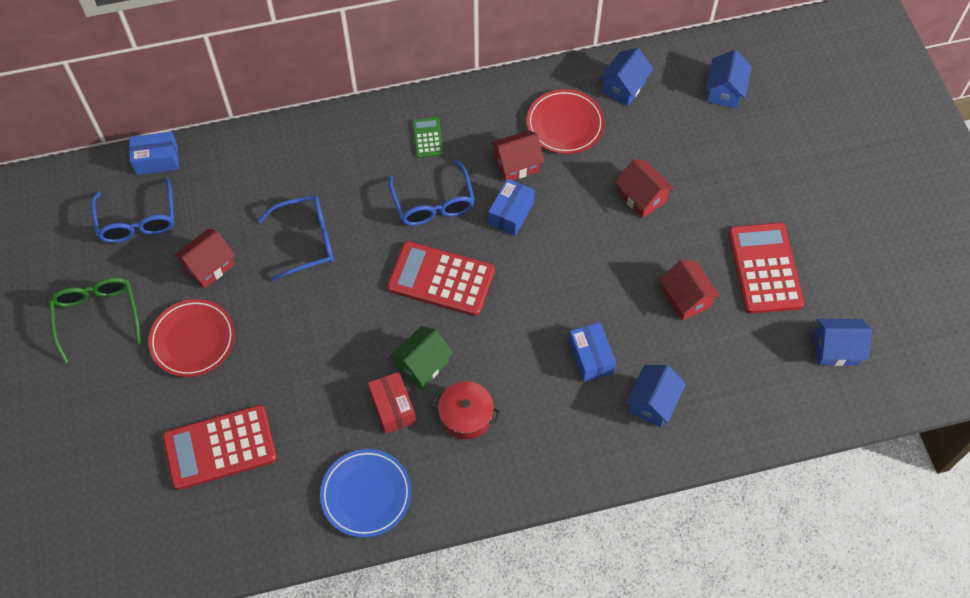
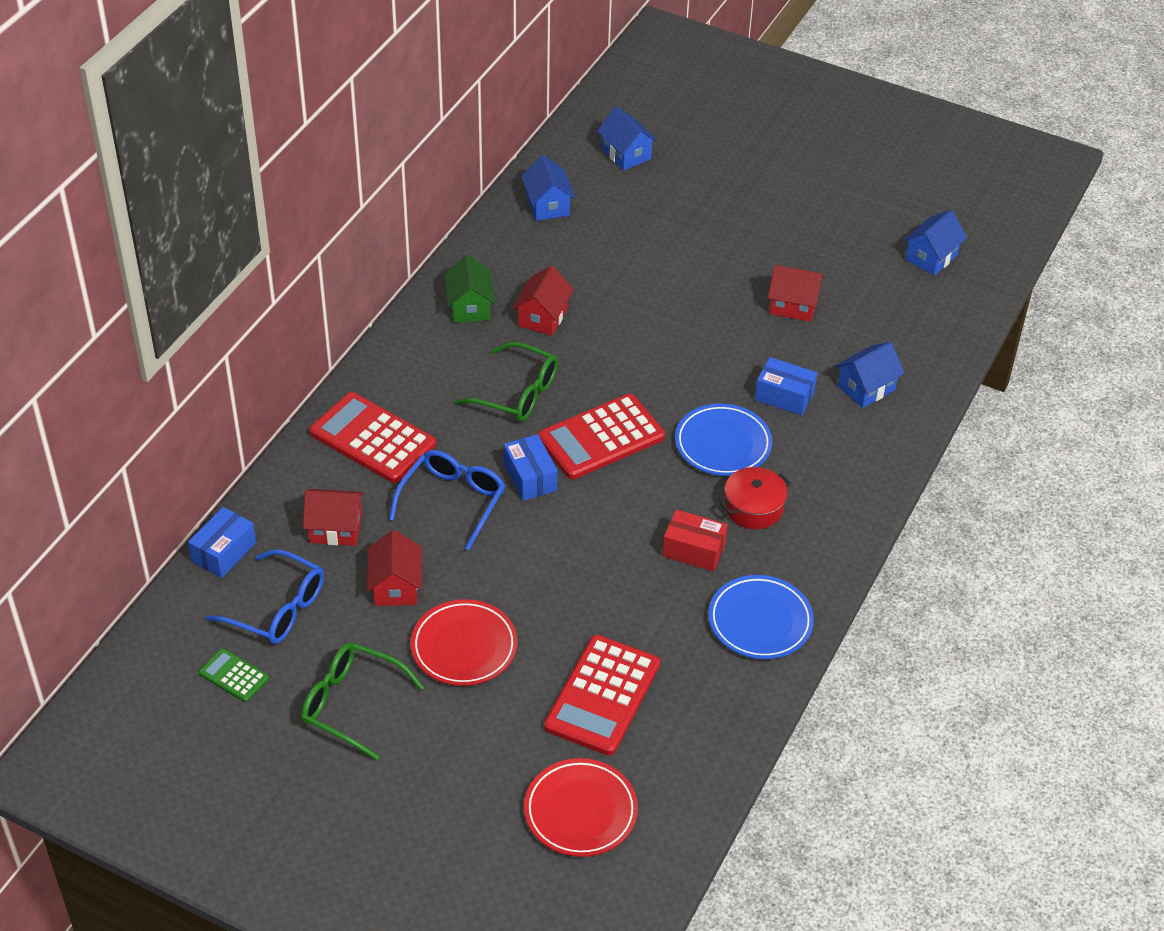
camera: 50 degrees left, 15 degrees down
(422, 365) = (673, 504): green house -> green house (470, 307)
(427, 138) = (443, 353): green calculator -> green calculator (234, 676)
(433, 203) = (516, 393): blue glasses -> green glasses
(506, 354) = (723, 444): none -> blue plate
(511, 213) = (588, 352): blue box -> blue box (530, 477)
(565, 124) = (540, 263): red plate -> red plate (580, 811)
(642, 197) = (668, 267): red house -> red house (335, 529)
(652, 403) = (866, 388): blue house -> blue house turned 75 degrees clockwise
(764, 268) = (817, 245): red calculator -> red calculator (372, 439)

